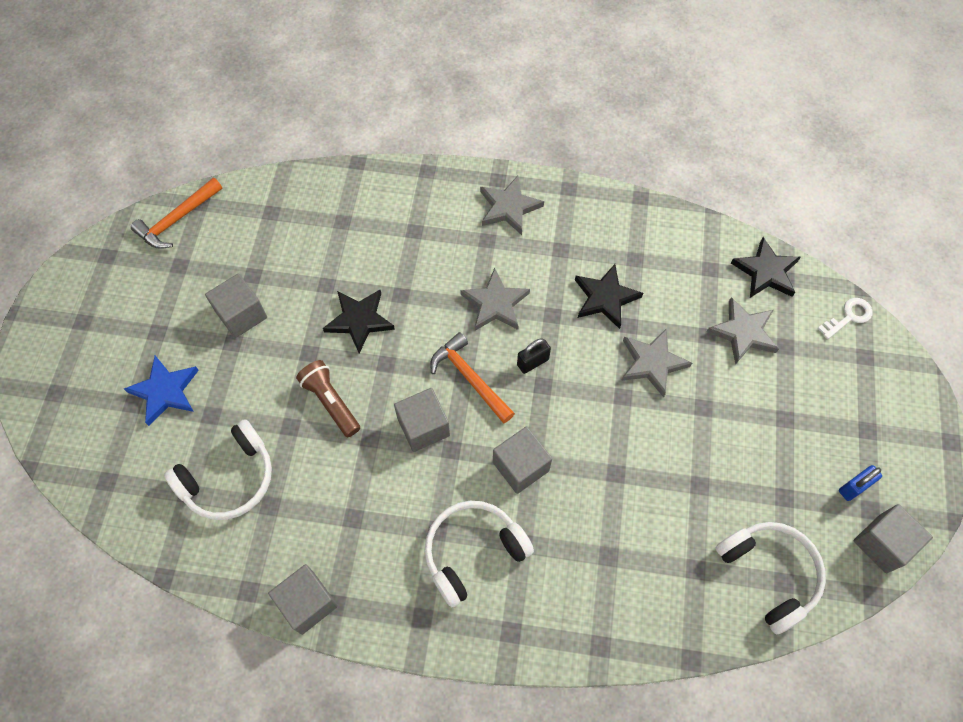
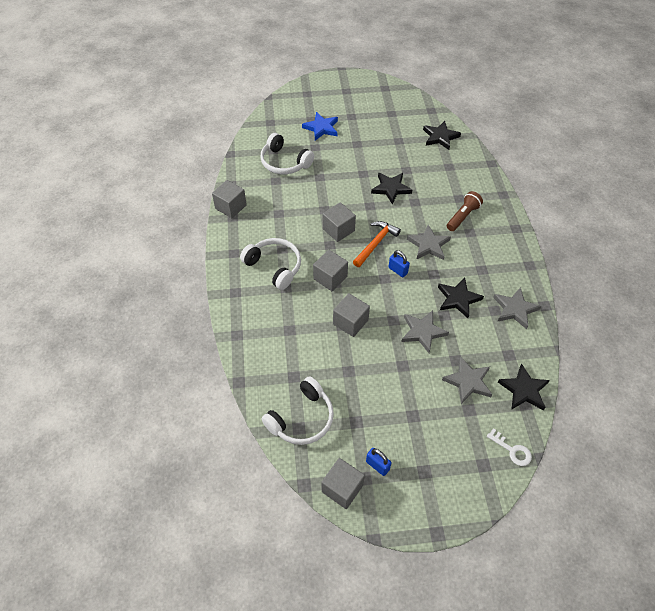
camera: 75 degrees right, 10 degrees down
(177, 219) = (417, 105): orange hammer -> none
(241, 315) = (374, 143): grey cube -> grey cube (350, 322)
(270, 211) = (440, 137): none -> black star
(330, 402) = (338, 189): brown flashlight -> brown flashlight (462, 216)
(509, 207) = (498, 238): grey star -> grey star (515, 309)
(532, 362) = (398, 270): black padlock -> blue padlock

